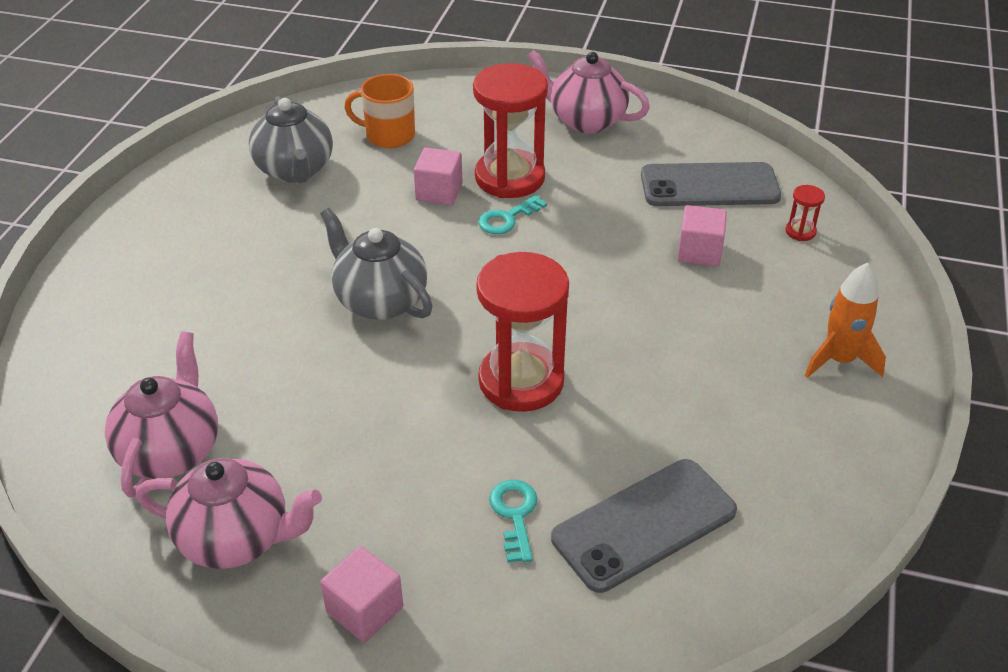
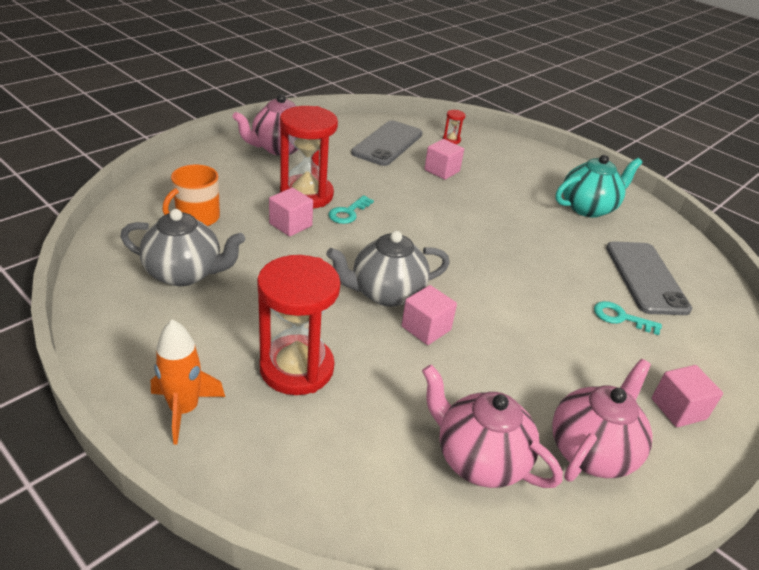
camera: 65 degrees left, 5 degrees down
(344, 350) = (426, 328): none -> pink cube
(507, 218) = (348, 213): turquoise key -> turquoise key turned 45 degrees clockwise
(521, 381) = (508, 270): red hourglass -> red hourglass (297, 368)
(779, 419) = (588, 208): none -> turquoise teapot
(839, 360) = (556, 175): orange rocket -> orange rocket (184, 410)

